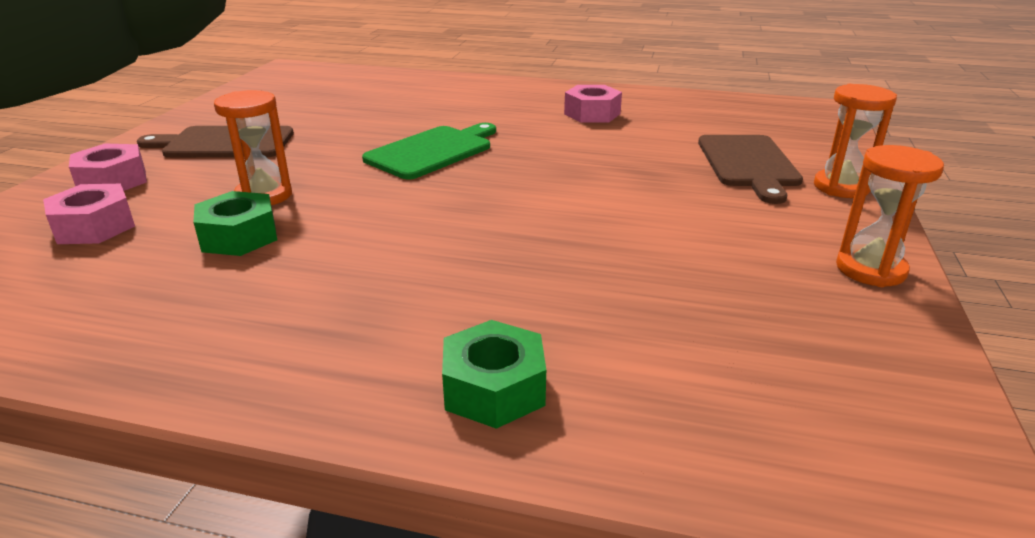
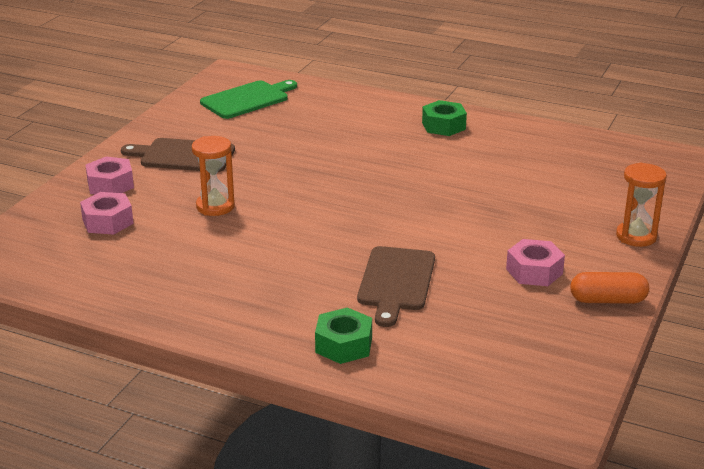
camera: 10 degrees right, 0 degrees up
(239, 236) = (201, 237): green nut -> green nut (443, 126)
(432, 151) = (339, 176): green cutting board -> green cutting board (247, 99)
(592, 114) = (477, 148): pink nut -> pink nut (534, 271)
(748, 164) = (578, 209): brown cutting board -> brown cutting board (396, 282)
(870, 269) = (607, 300): orange hourglass -> orange capsule

